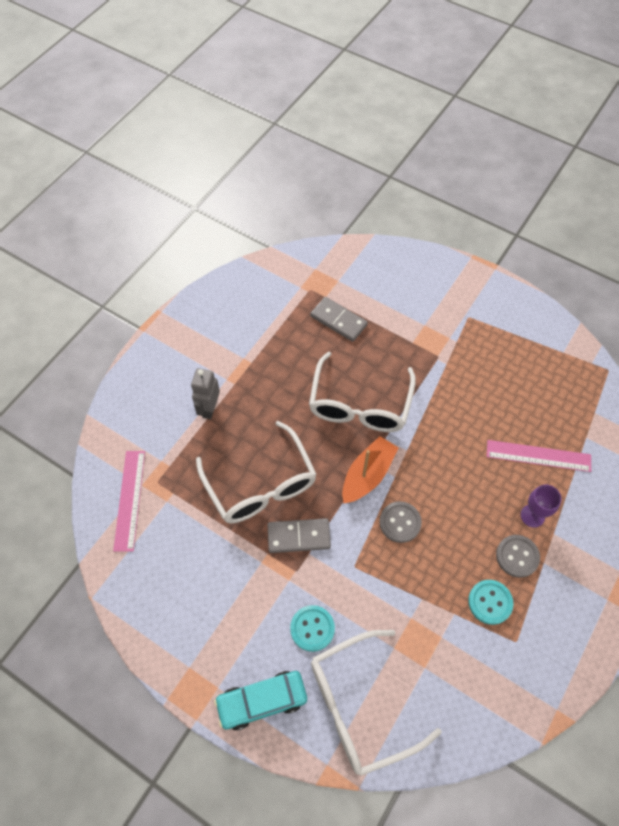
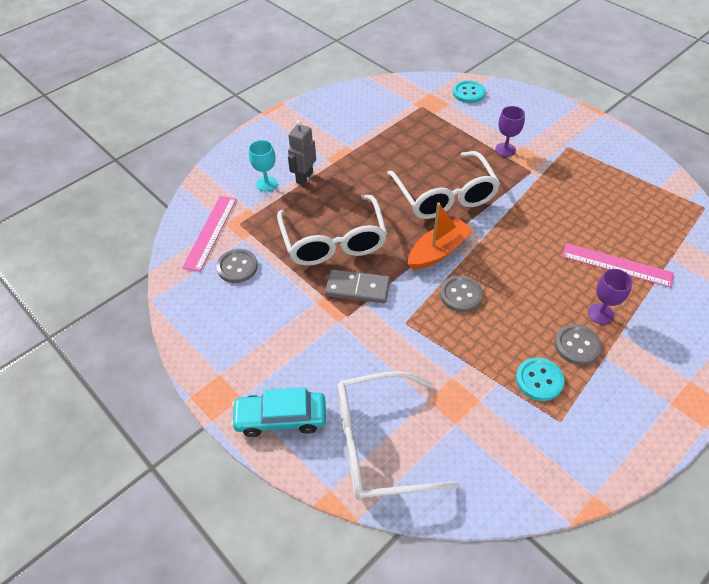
camera: 15 degrees right, 10 degrees down
(170, 537) = (237, 267): none -> grey button
(171, 425) = (266, 184): none -> turquoise goblet
(312, 628) = (349, 366): turquoise button -> turquoise button (468, 93)
(338, 320) = (442, 132): grey domino -> none
(359, 405) = (445, 196): white glasses -> white glasses turned 45 degrees counterclockwise
(407, 333) = (505, 149): none -> purple goblet

